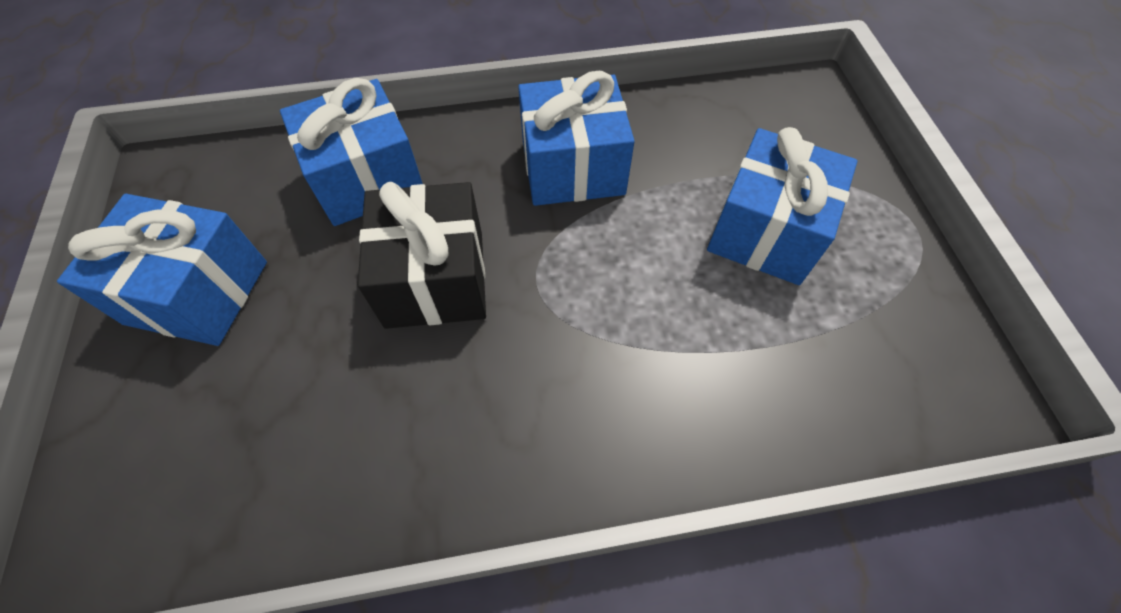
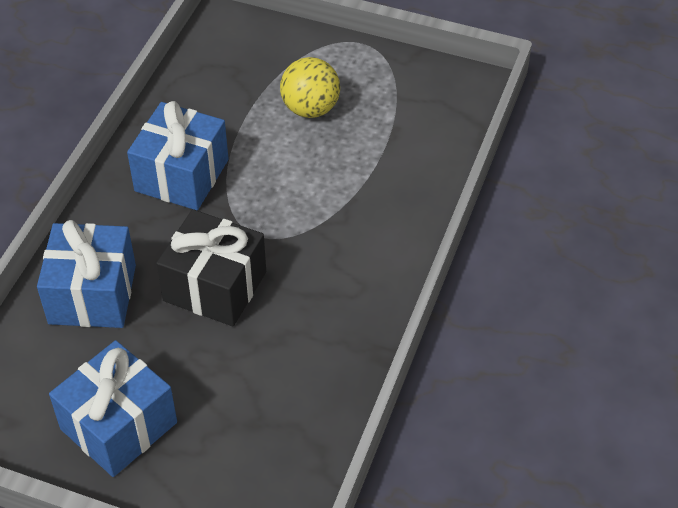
camera: 60 degrees left, 10 degrees down
(765, 231) = (310, 109): blue gift -> yellow ball

